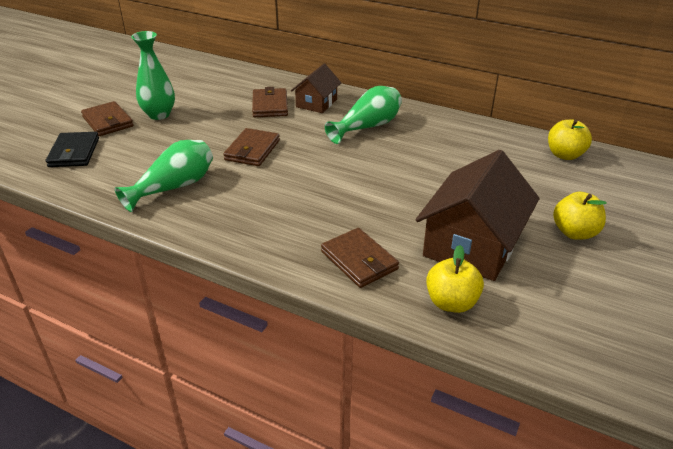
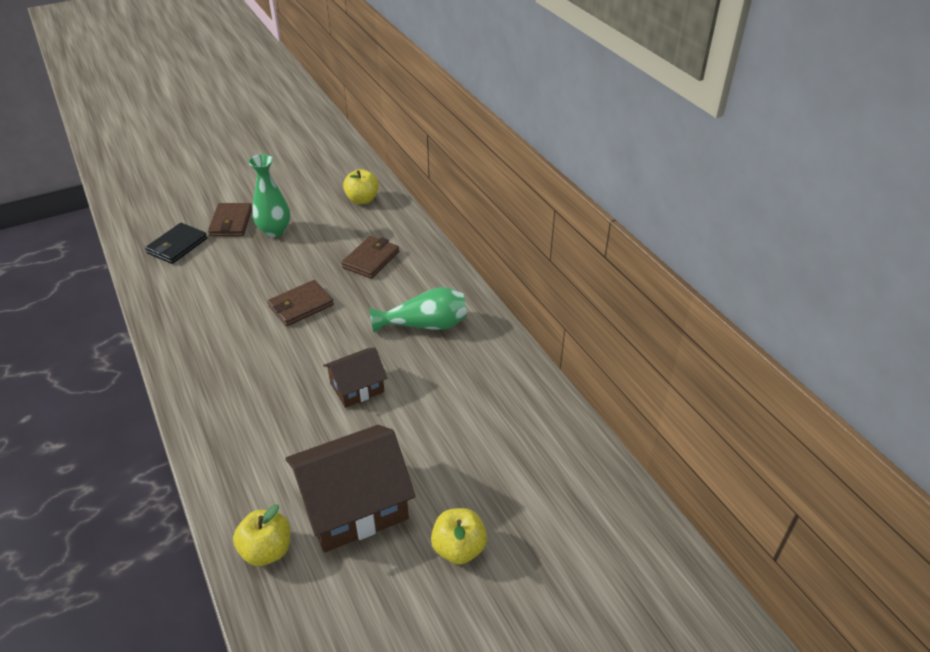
camera: 35 degrees right, 5 degrees up
(174, 187) = (205, 317): green vase -> none
(316, 103) = (414, 274): brown house -> brown house (357, 387)
(359, 260) = (249, 466): brown wallet -> none
(564, 155) = (573, 456): yellow apple -> yellow apple (362, 199)

